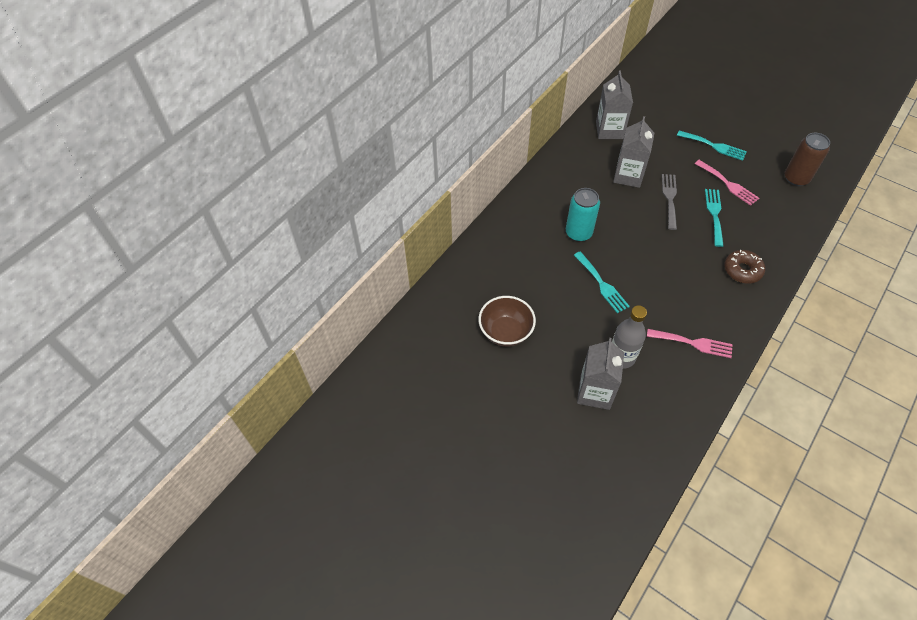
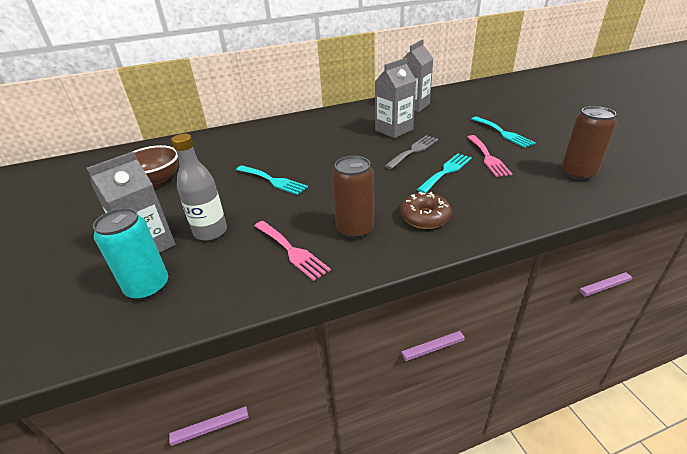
camera: 35 degrees right, 20 degrees down
(578, 233) = (303, 147): turquoise can -> turquoise can (148, 287)
(602, 284) = (273, 180): turquoise fork -> turquoise fork turned 60 degrees counterclockwise
(711, 303) = (355, 229): none -> brown can

